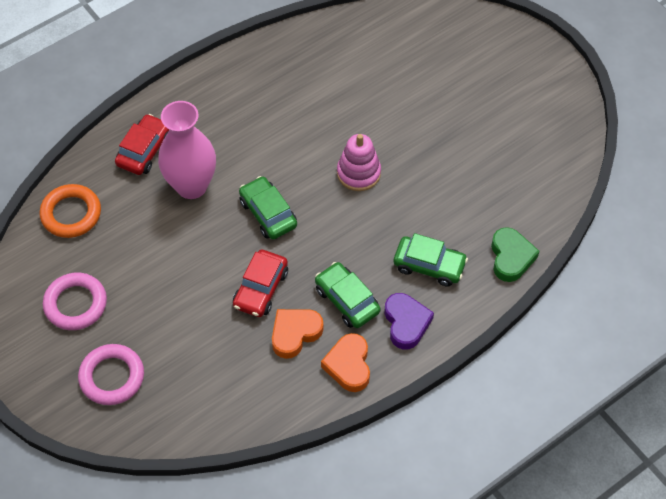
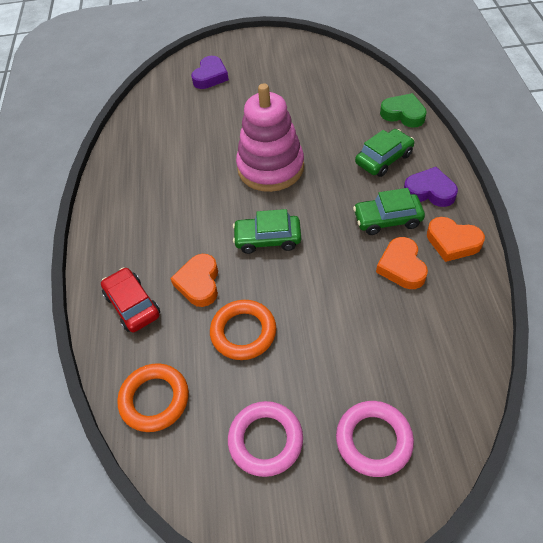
camera: 55 degrees left, 5 degrees down
(161, 243) = (243, 332): none -> orange ring
(191, 186) = (199, 283): pink vase -> orange heart
(261, 289) = (341, 273): red car -> none
(358, 173) = (270, 168): pink stacking toy -> pink stacking toy, size x1.69
(461, 53) = (210, 76): none -> purple heart

